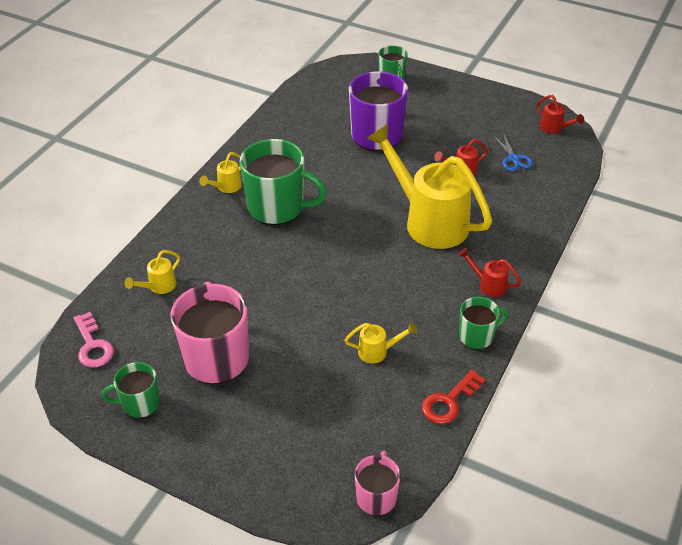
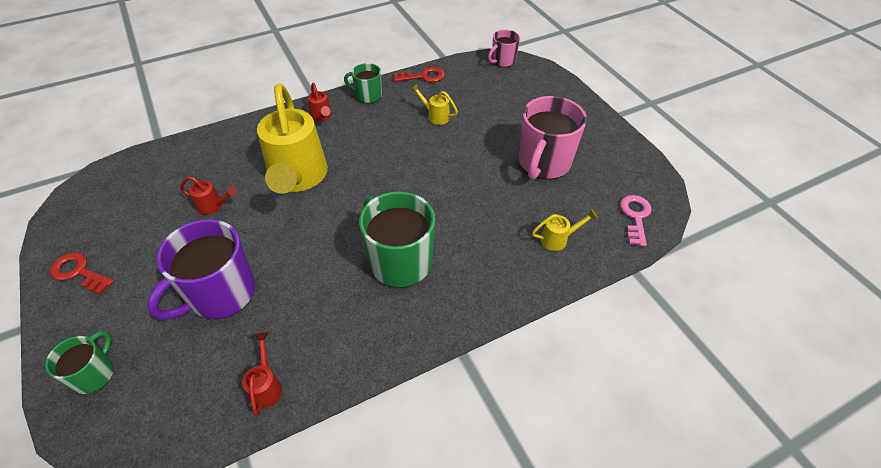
camera: 145 degrees left, 5 degrees up
(140, 403) = (614, 160): green mug -> none
(226, 187) = (427, 316): yellow watering can -> none
(481, 102) = (79, 272): none -> red key
(513, 159) = (160, 192): blue scissors -> none
(554, 128) = (83, 201): red watering can -> red watering can (266, 385)

